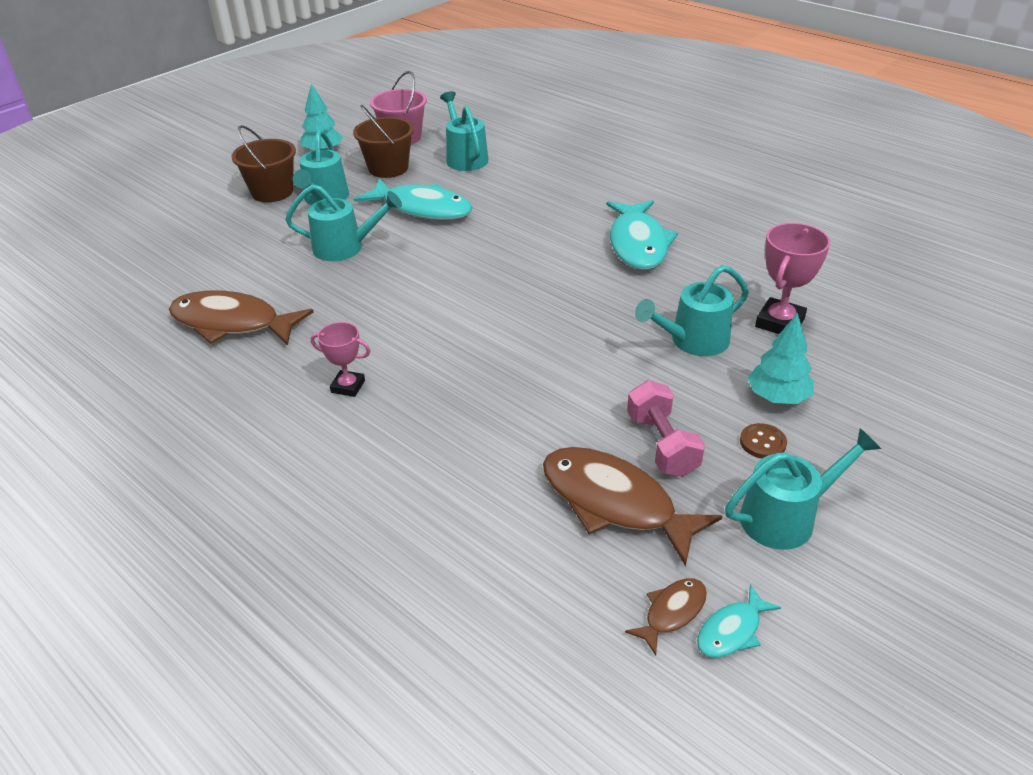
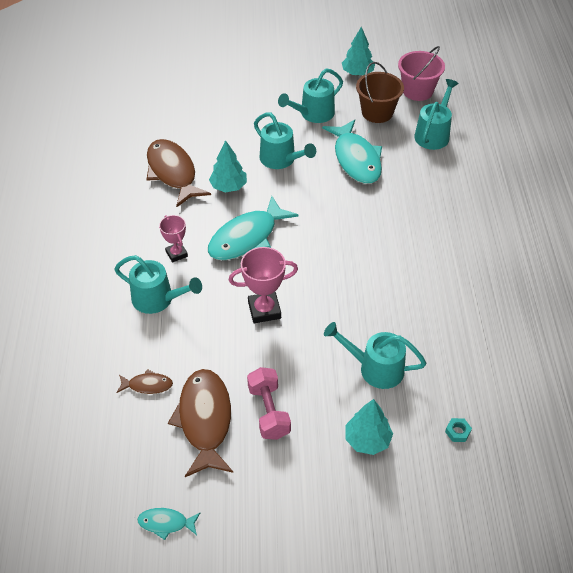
camera: 45 degrees right, 10 degrees up
(272, 192) = (293, 89): brown bucket -> none
(320, 298) = (228, 187): none -> turquoise tree
(638, 244) = (444, 279): turquoise fish -> turquoise fish (247, 238)
(662, 445) = (269, 411): pink dumbbell -> pink dumbbell turned 45 degrees counterclockwise
(672, 612) = (155, 491): brown fish -> brown fish (147, 385)
(762, 442) = (318, 456): brown button -> none
(780, 323) = (443, 399): pink trophy -> pink trophy (264, 310)
(786, 517) = (269, 501): turquoise watering can -> turquoise watering can (158, 299)
(828, 336) = (457, 432): none -> turquoise nut

